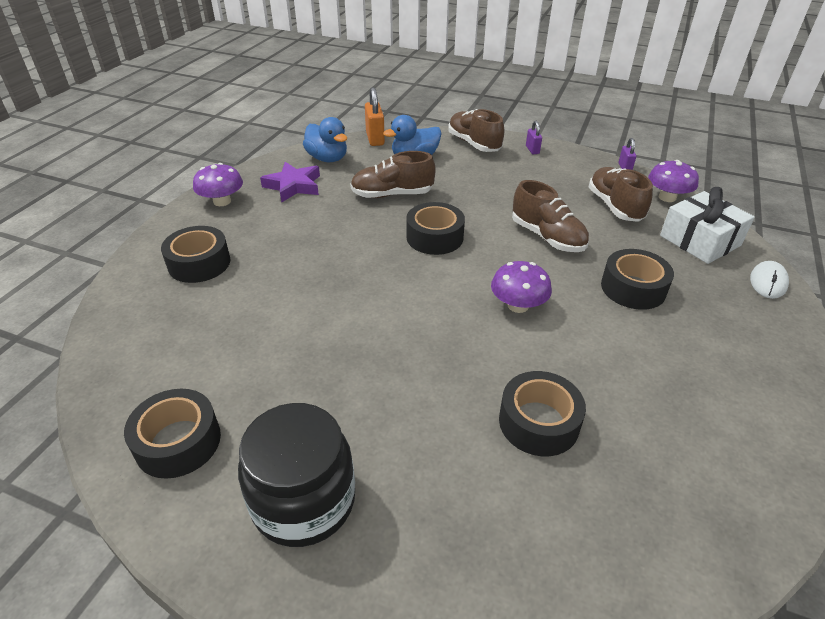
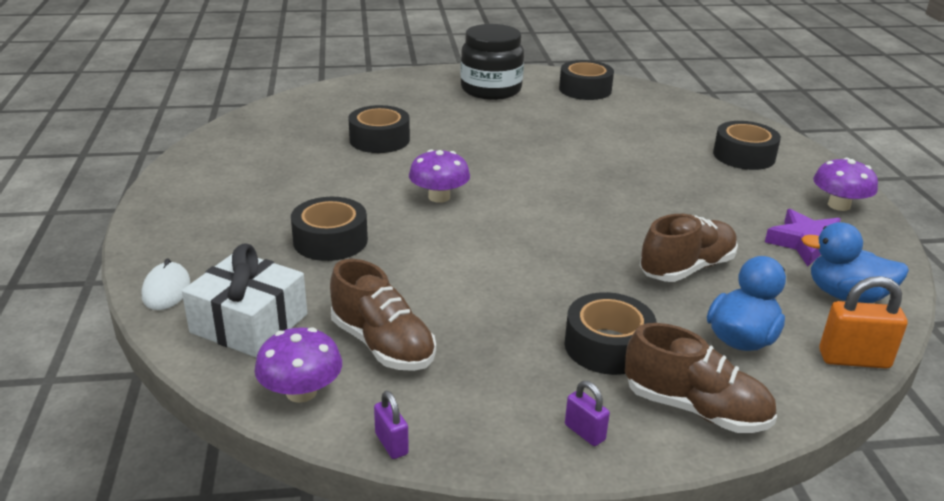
camera: 150 degrees right, 10 degrees down
(375, 139) = (854, 359): orange padlock -> orange padlock turned 45 degrees counterclockwise
(434, 237) = (576, 233): black tape -> black tape (607, 346)
(547, 237) = (452, 270): brown shoe -> none

